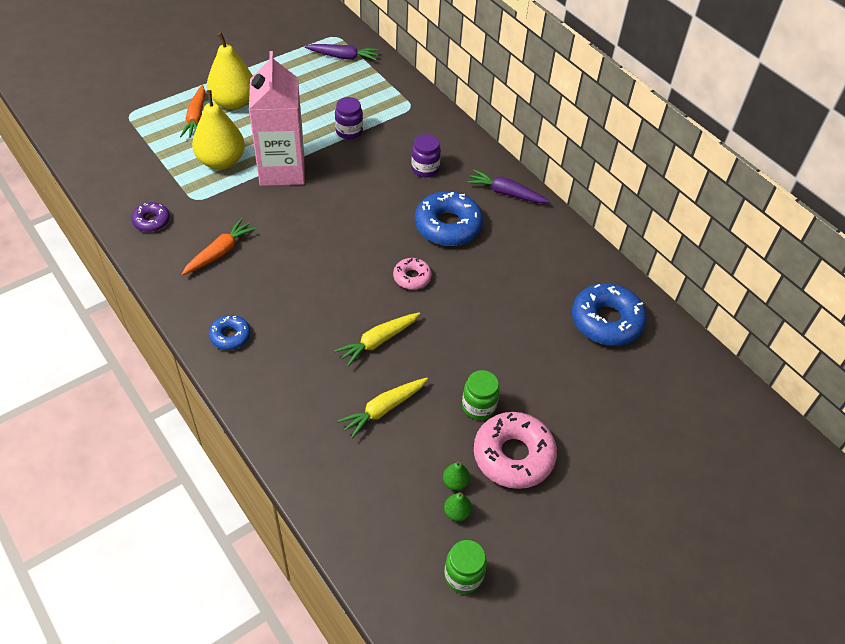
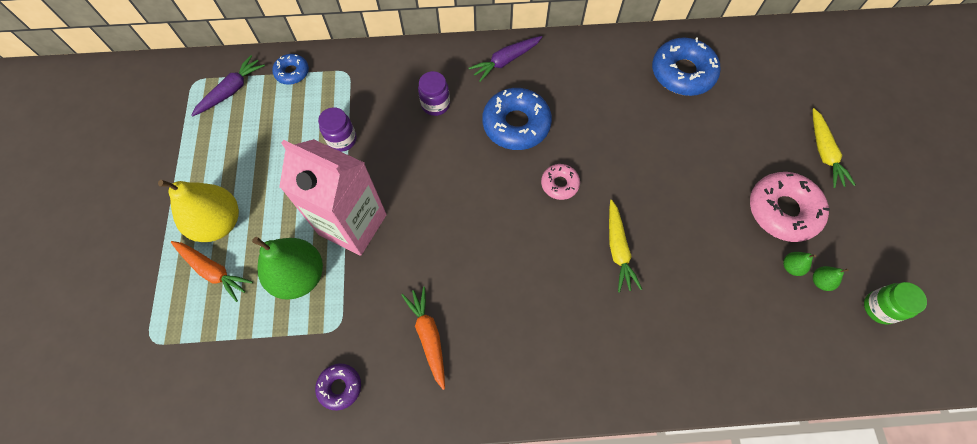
camera: 55 degrees left, 15 degrees up
(221, 161) = (299, 276): yellow pear -> green pear
(230, 336) = (544, 377): blue donut -> blue donut (292, 72)
(383, 409) = (694, 283): yellow carrot -> yellow carrot (824, 152)
(478, 406) = (724, 209): green jar -> none

